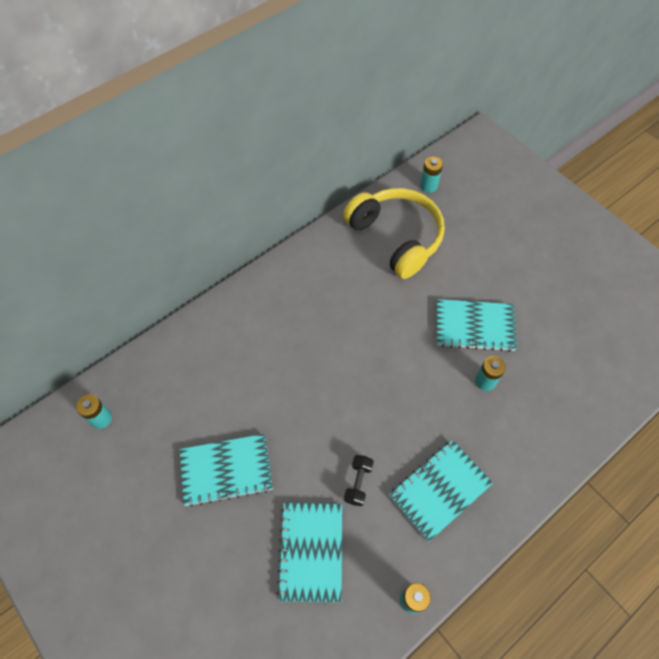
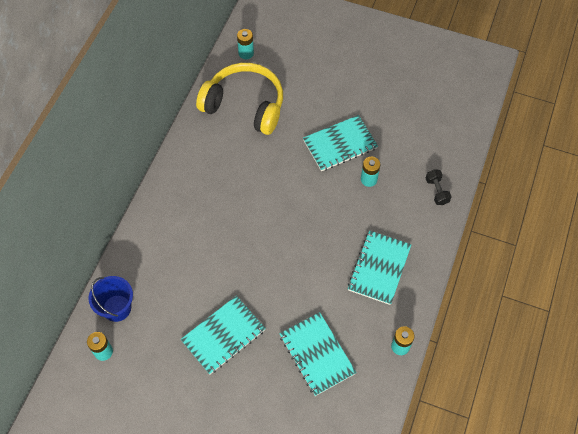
camera: 30 degrees left, 0 degrees up
(142, 380) = (117, 308): none -> blue bucket
(358, 483) = (322, 293): black dumbbell -> black dumbbell (436, 191)

